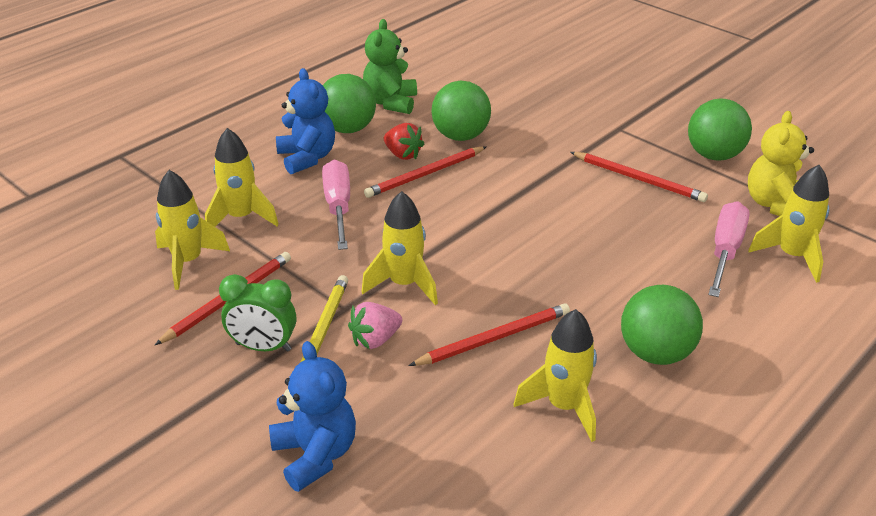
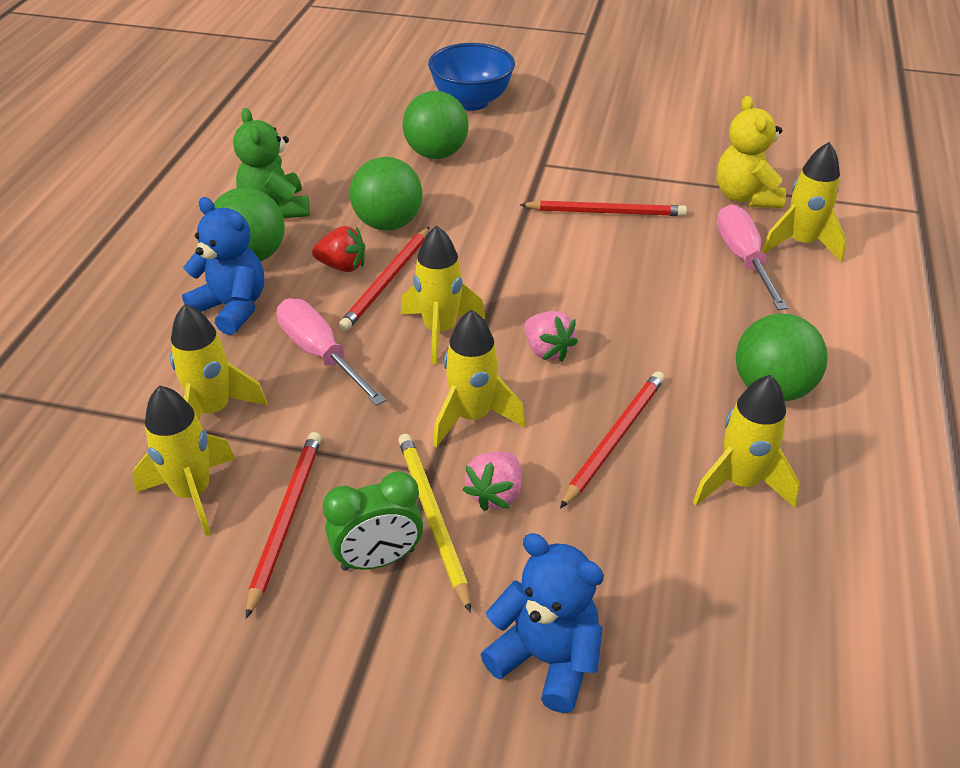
camera: 30 degrees left, 5 degrees up
(433, 220) = (440, 331): none -> yellow rocket
(499, 261) = (547, 350): none -> pink strawberry
(603, 67) = (471, 102): none -> blue bowl
(714, 155) = (652, 164): green ball -> green ball (436, 154)

